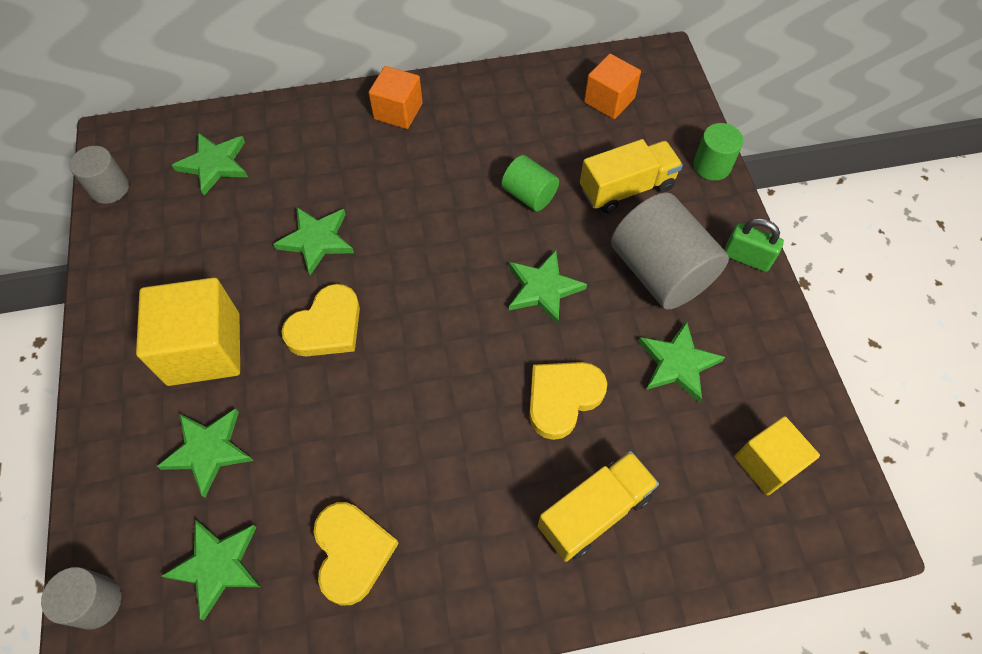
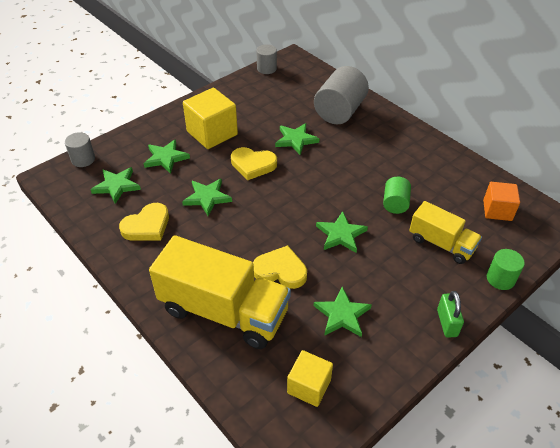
camera: 60 degrees right, 15 degrees down
(214, 164) = (307, 90): green star -> green star (207, 198)
(398, 111) = (397, 132): orange cube -> none
(594, 512) = (224, 311): yellow truck -> yellow truck, size x1.76
(660, 272) = (397, 282): grey cylinder -> grey cylinder (339, 111)

